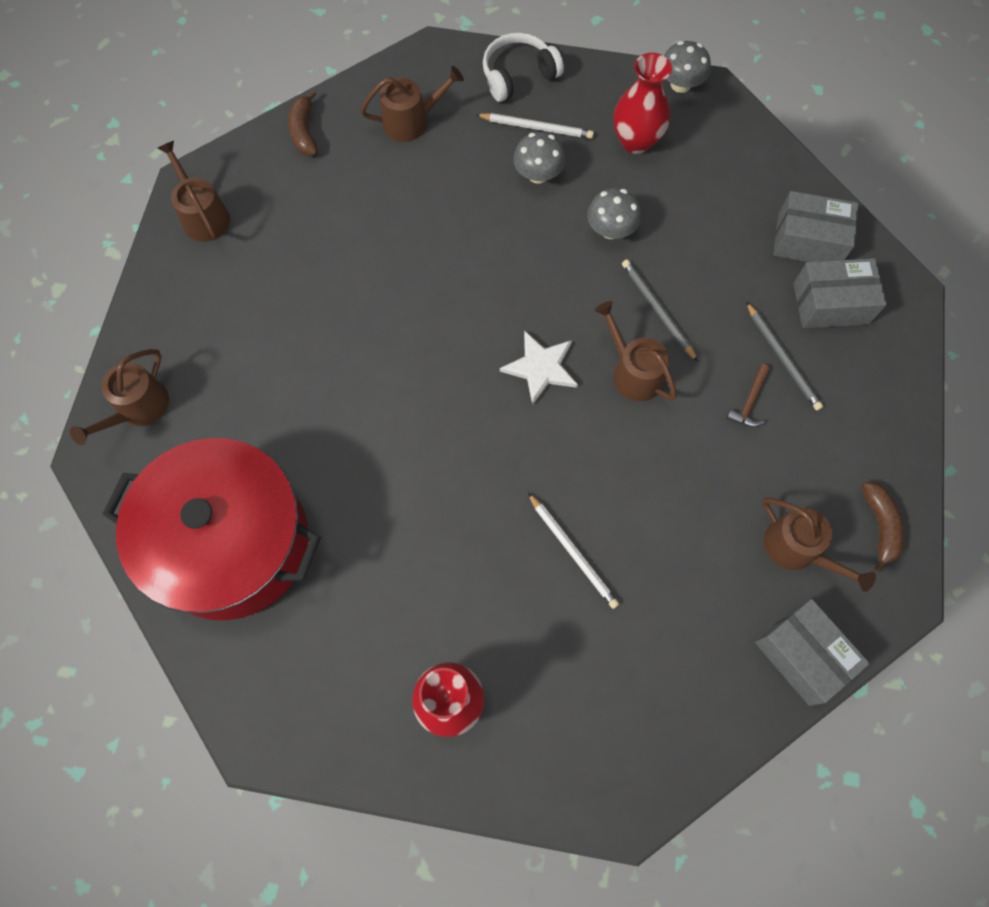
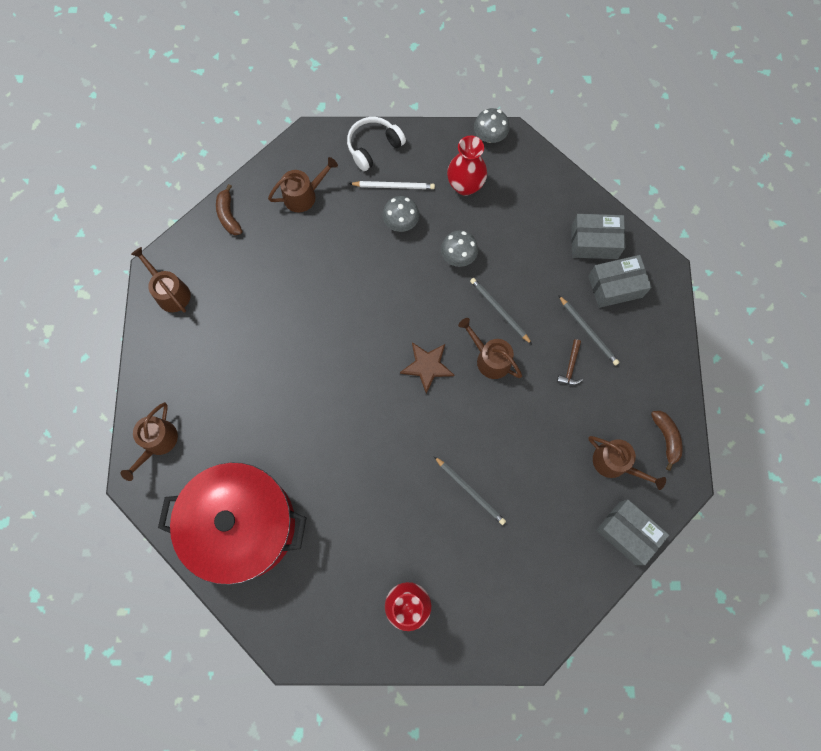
camera: 10 degrees left, 5 degrees up
(541, 368) = (427, 366): white star -> brown star
(572, 551) = (470, 490): white pencil -> grey pencil

